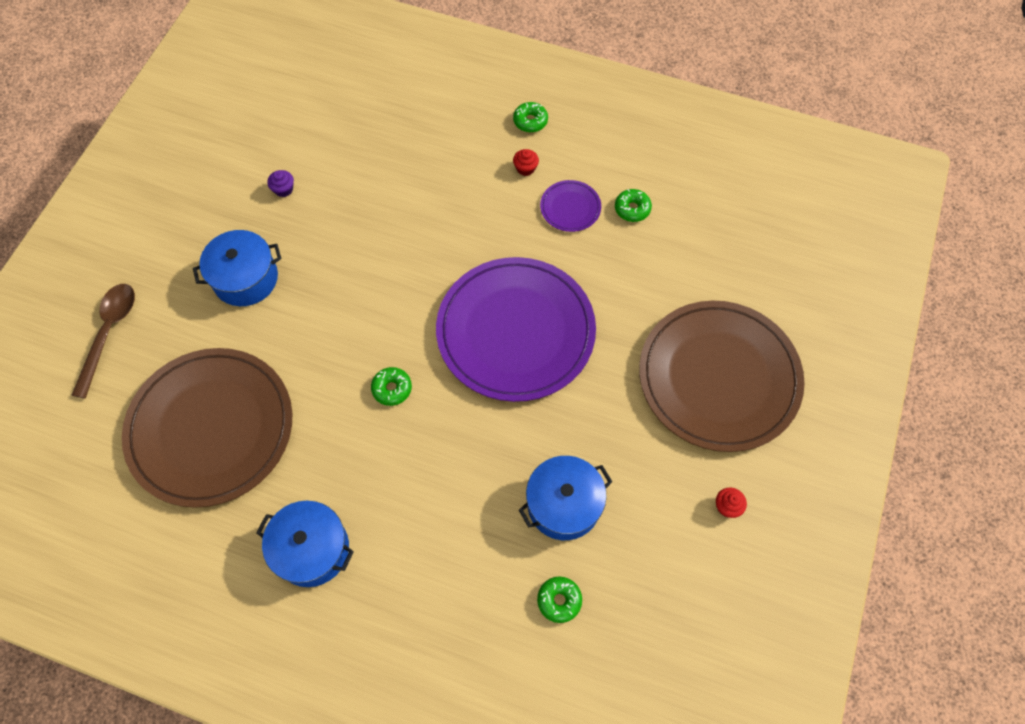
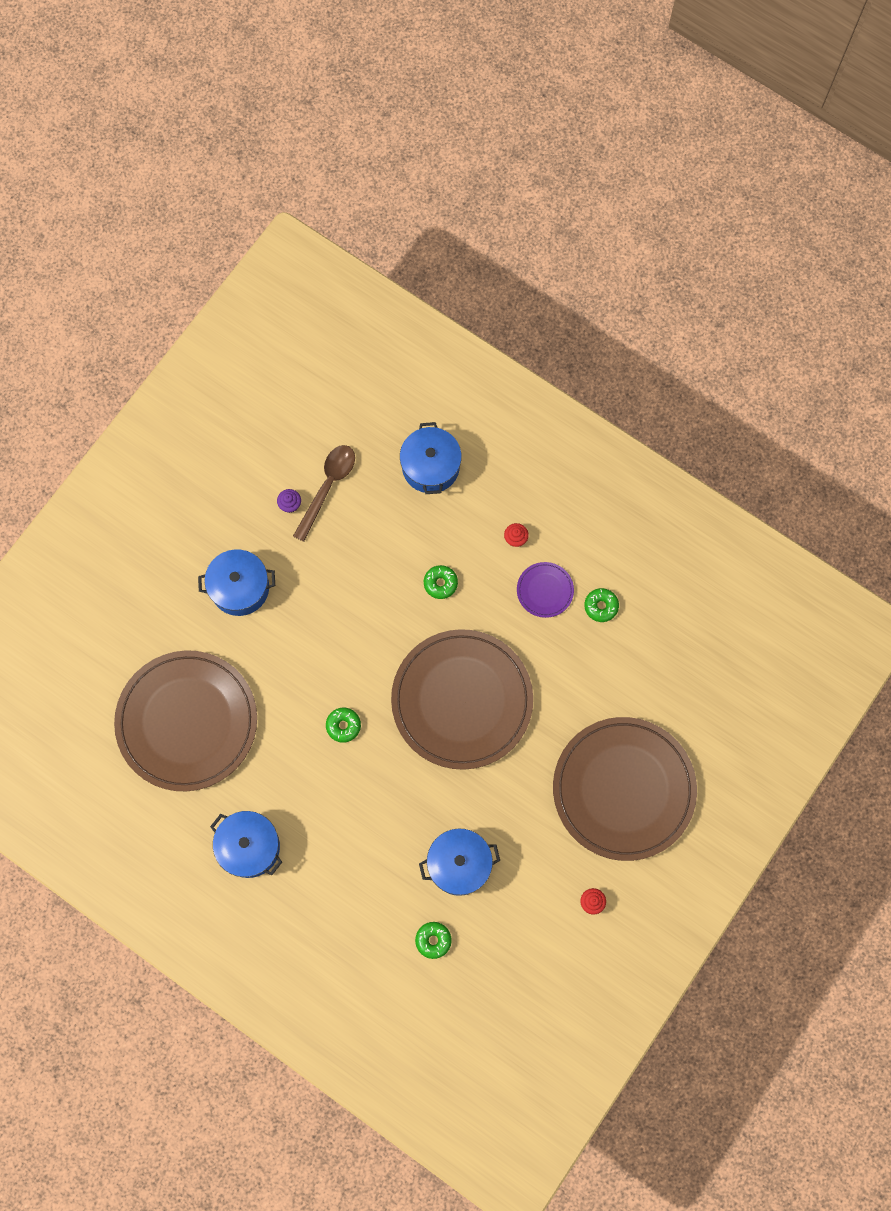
camera: 15 degrees right, 10 degrees up
(109, 333) = (115, 611): brown spoon -> brown spoon (327, 487)
(421, 125) = (430, 466): none -> blue pot
(515, 331) = (462, 700): purple plate -> brown plate
(530, 121) = (534, 488): green donut -> green donut (440, 583)

